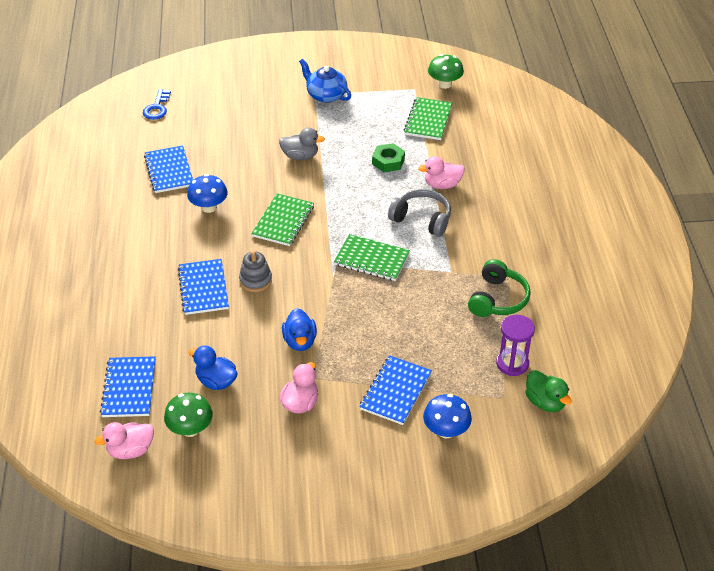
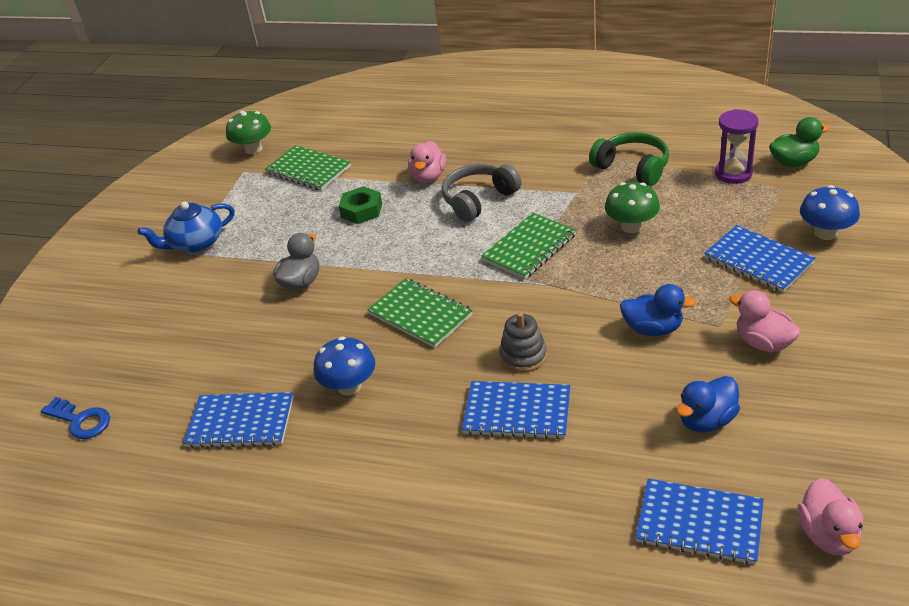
camera: 65 degrees left, 5 degrees down
(190, 429) = (794, 459): green mushroom -> green mushroom (631, 226)

